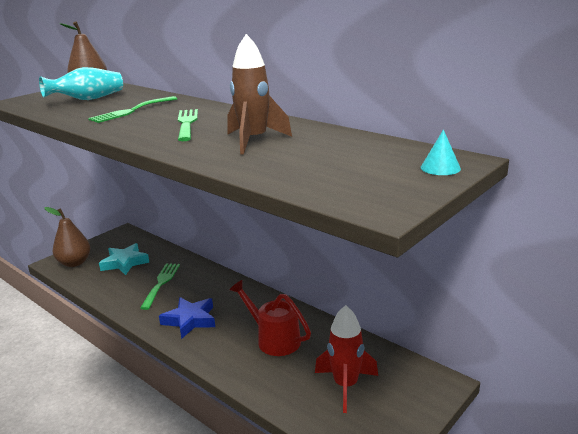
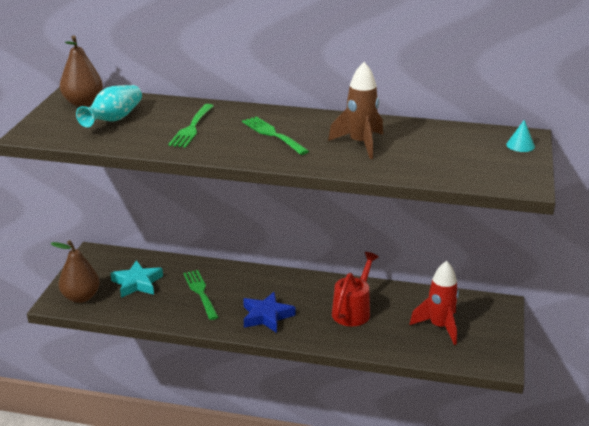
camera: 30 degrees left, 5 degrees up
(273, 339) = (353, 310): red watering can -> red watering can turned 105 degrees clockwise

